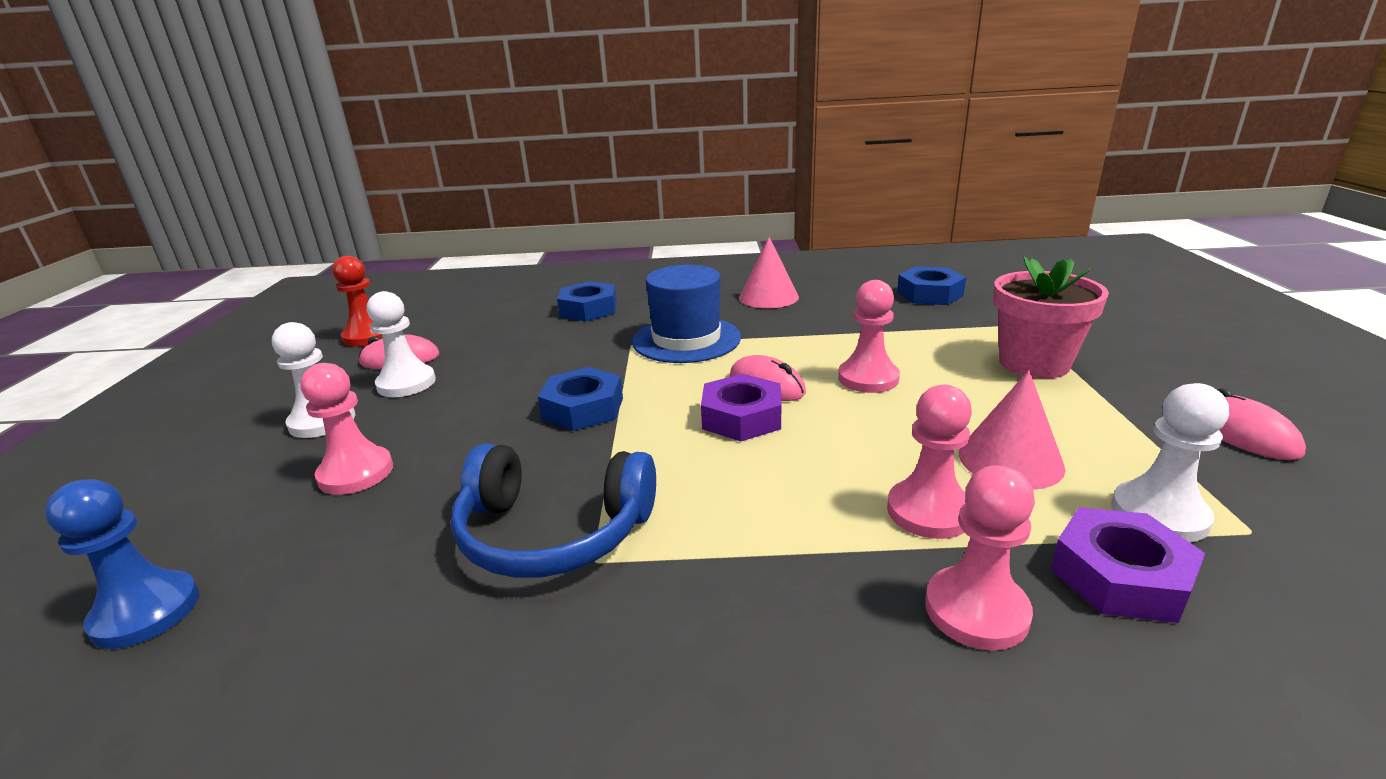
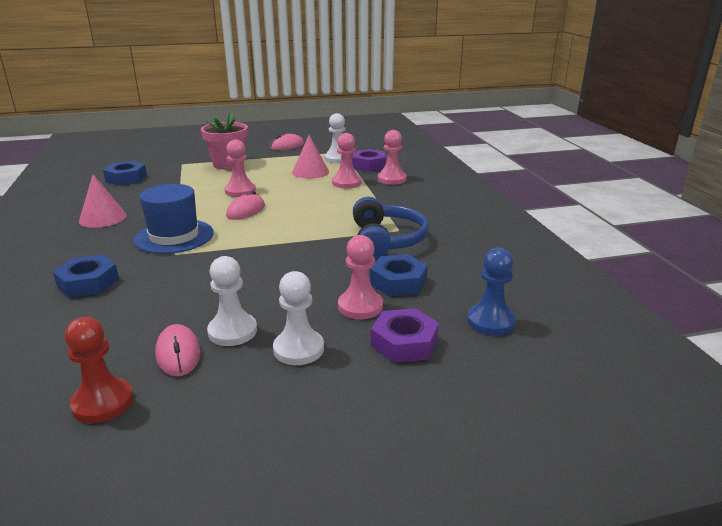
camera: 105 degrees left, 0 degrees up
(583, 408) = (273, 253): blue nut -> blue nut (398, 282)
(741, 417) = (281, 214): purple nut -> purple nut (404, 343)

